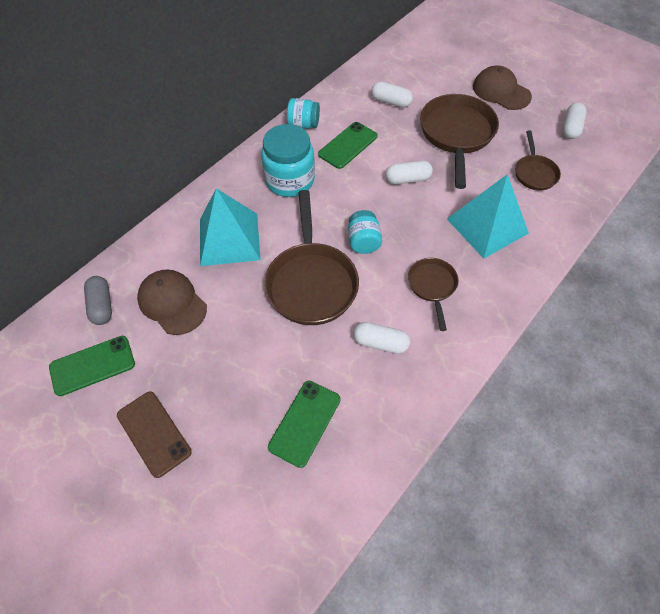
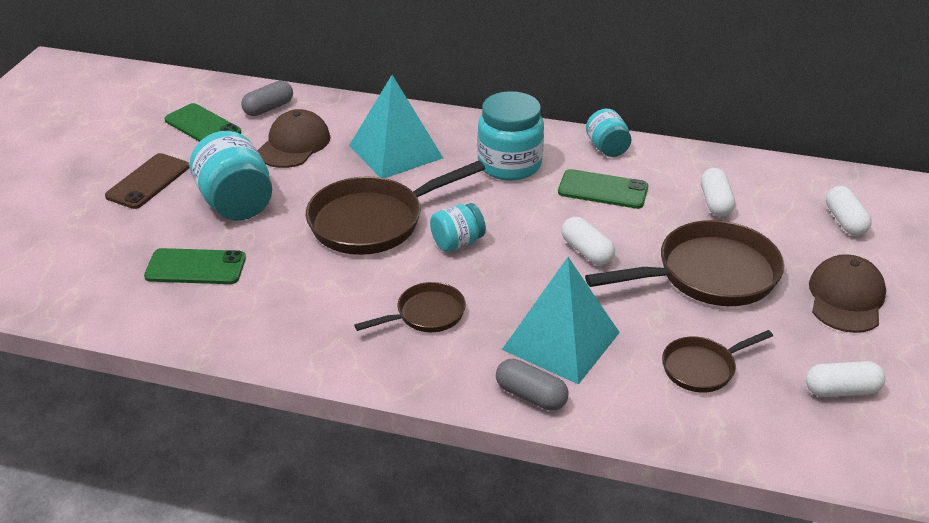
camera: 65 degrees right, 20 degrees down
(232, 369) = (236, 203): none -> turquoise jar
(380, 343) = (320, 293): white capsule -> white capsule (845, 221)
(530, 259) = (531, 395): none -> grey capsule

